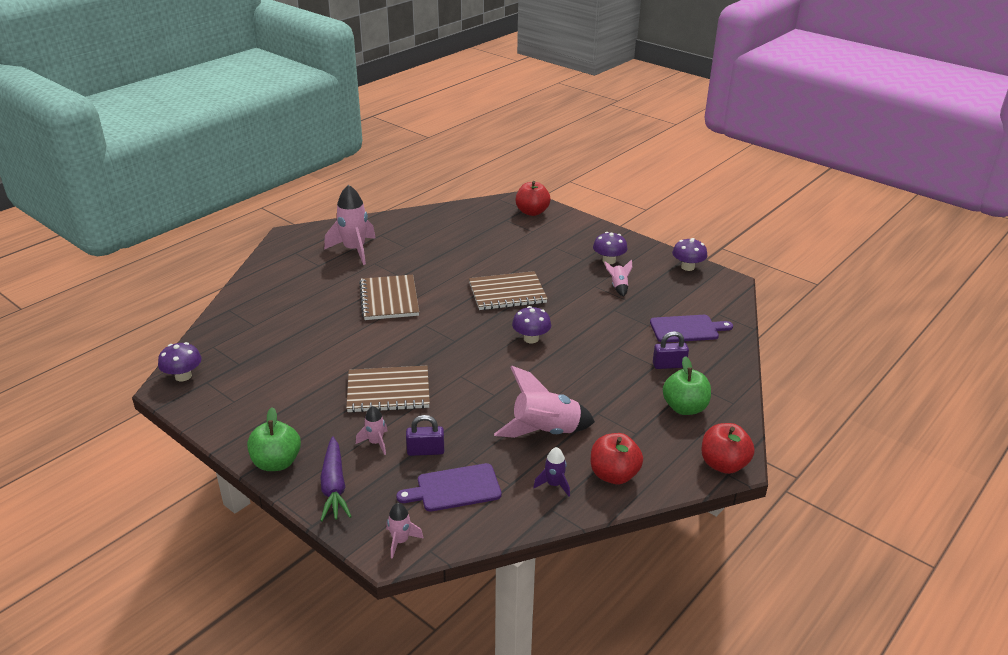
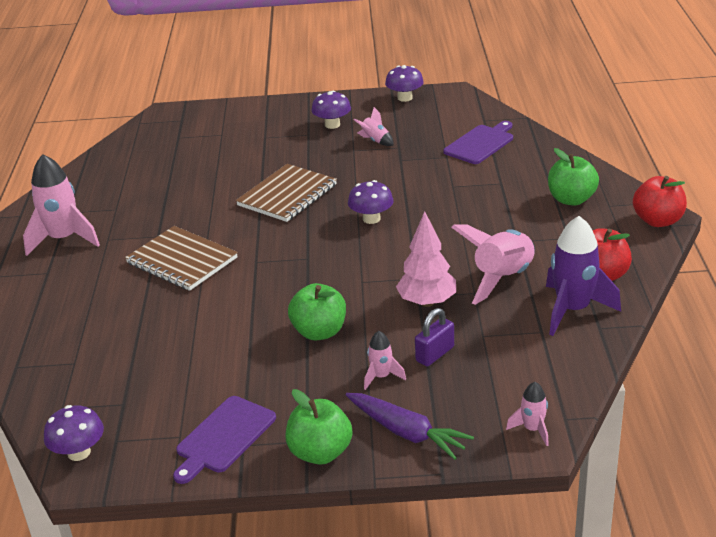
camera: 40 degrees left, 0 degrees up
(388, 391) = (319, 332): brown notebook -> green apple
(455, 488) = (506, 363): purple cutting board -> purple cutting board (223, 437)
(475, 415) = (427, 302): none -> pink tree
(532, 212) = (193, 119): red apple -> none
(554, 484) = (572, 310): purple rocket -> purple rocket, size x2.02
(669, 365) = (511, 176): purple padlock -> none

